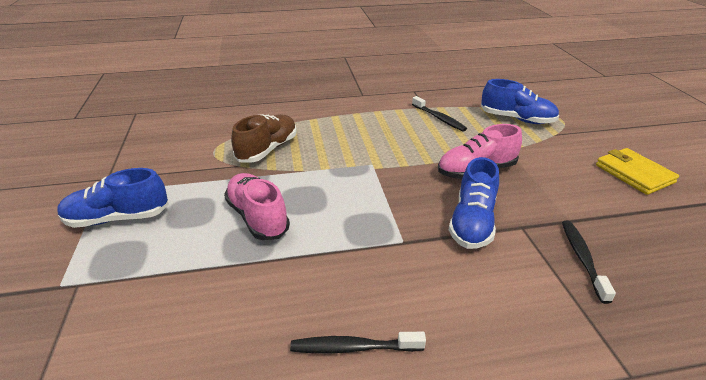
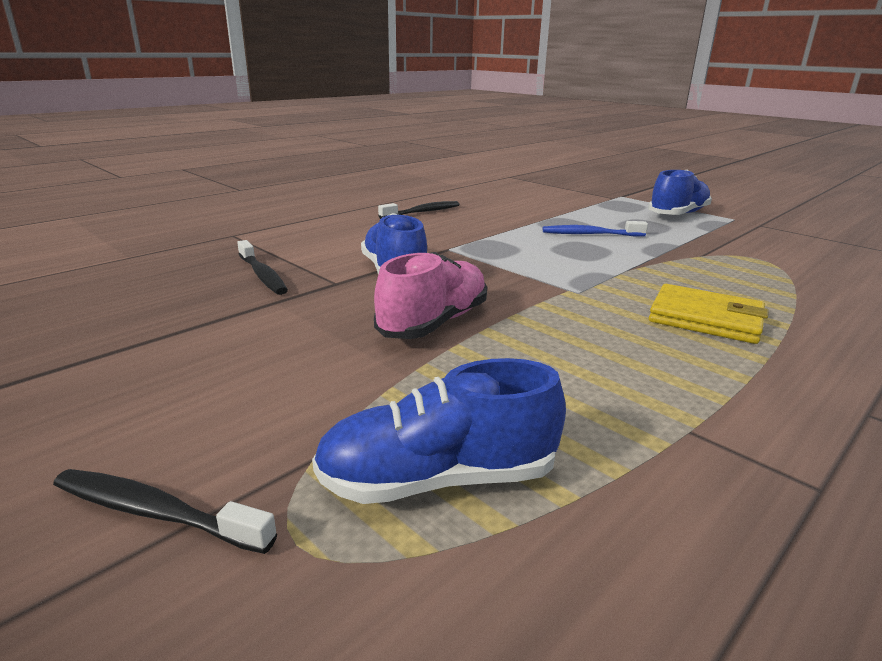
camera: 145 degrees right, 10 degrees down
(257, 217) = (590, 234): pink shoe -> blue toothbrush
(267, 149) = (719, 273): brown shoe -> none
(439, 118) = (611, 404): black toothbrush -> black toothbrush (155, 512)
(634, 174) = (133, 400): yellow wallet -> yellow wallet (705, 319)

